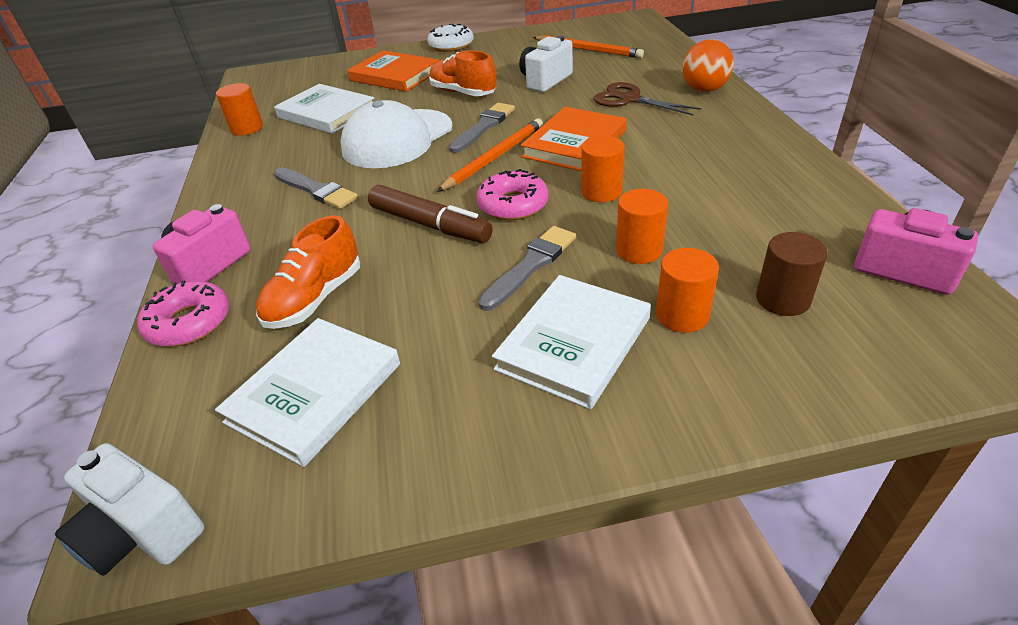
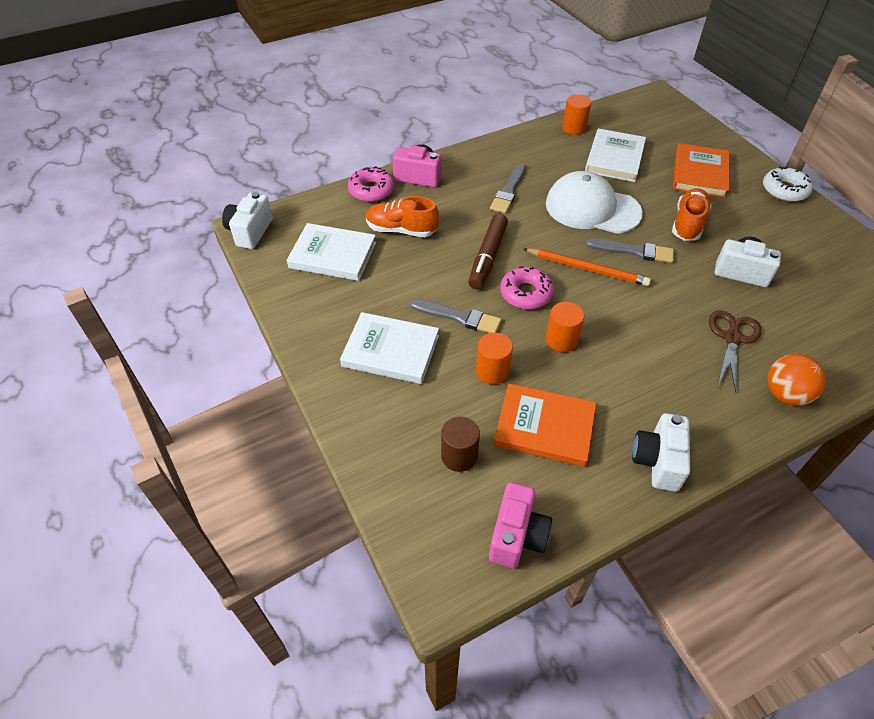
camera: 70 degrees right, 10 degrees up
(575, 144) = (629, 313): orange book -> orange book (544, 428)
(588, 50) = (835, 290): orange pencil -> none
(682, 315) = (428, 401): orange cylinder -> none
(784, 162) = (658, 461): none -> white camera

